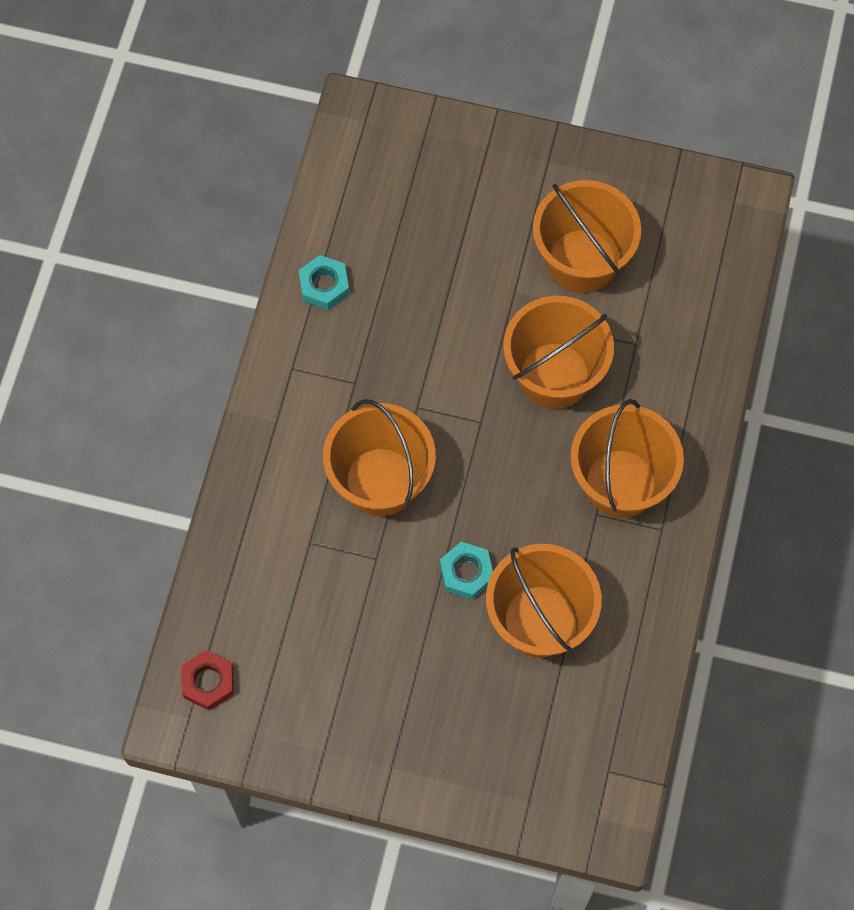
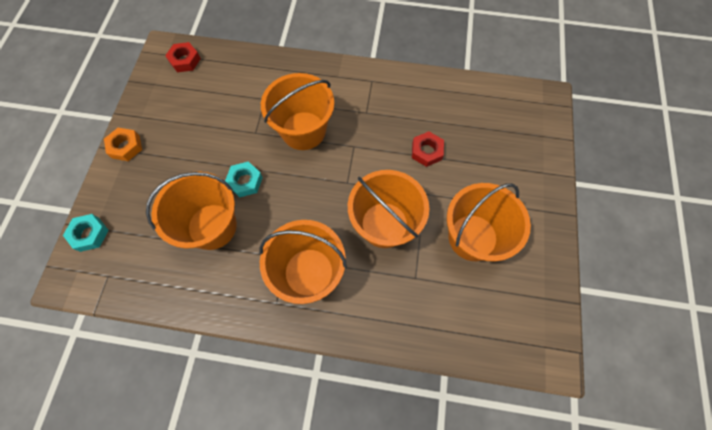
camera: 85 degrees right, 0 degrees up
(324, 286) = (427, 91): turquoise nut -> turquoise nut (89, 234)
(383, 769) = (126, 147): none -> orange nut
(437, 301) = (426, 151): none -> red nut

